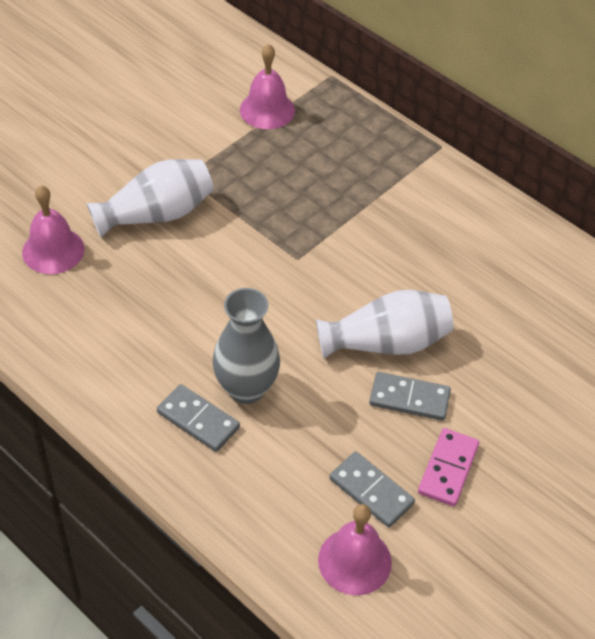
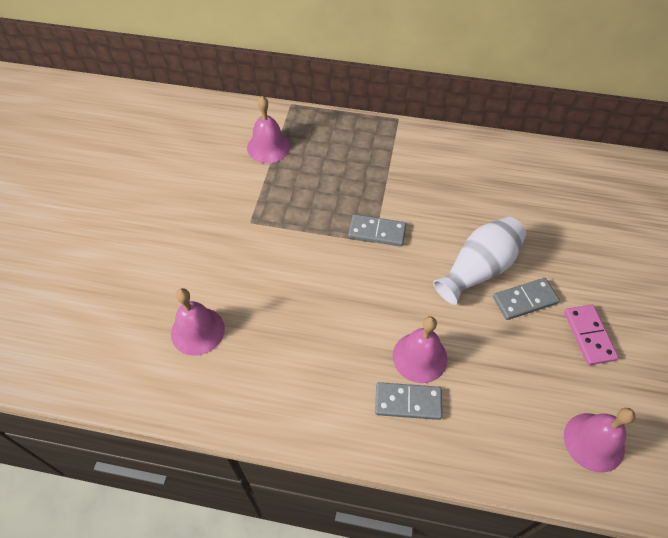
camera: 30 degrees left, 5 degrees up
(156, 214) = (252, 261): white vase -> none
(246, 388) = (420, 357): grey vase -> pink bell
(371, 491) = (559, 382): grey domino -> grey domino (377, 232)

